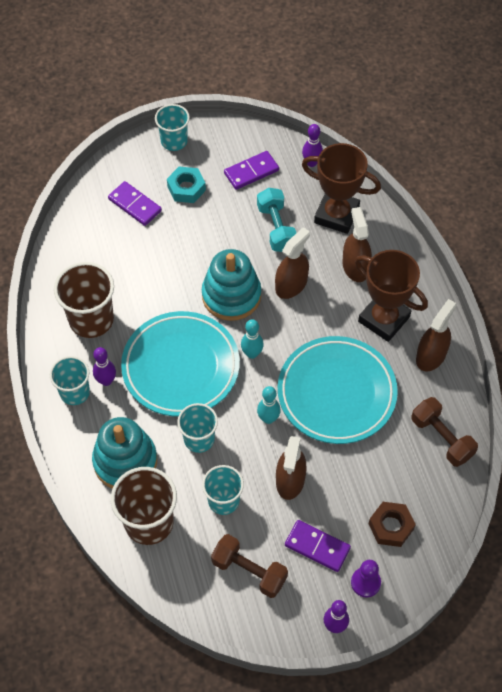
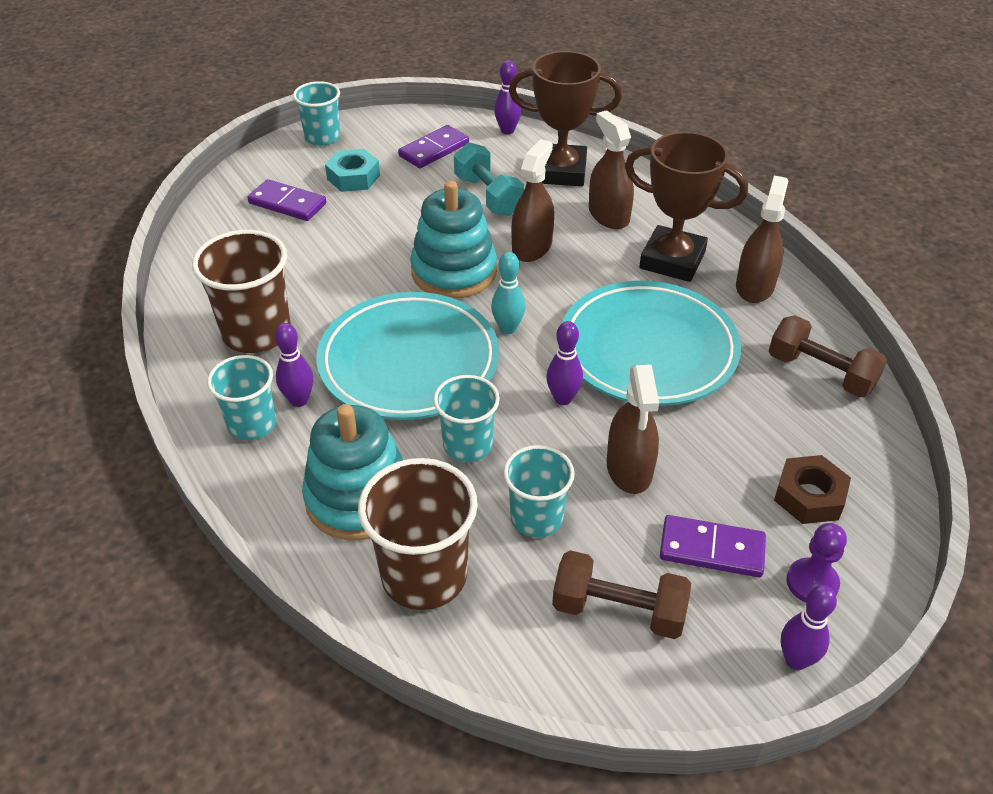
camera: 15 degrees left, 15 degrees down
(268, 418) = (563, 398): turquoise bowling pin -> purple bowling pin

